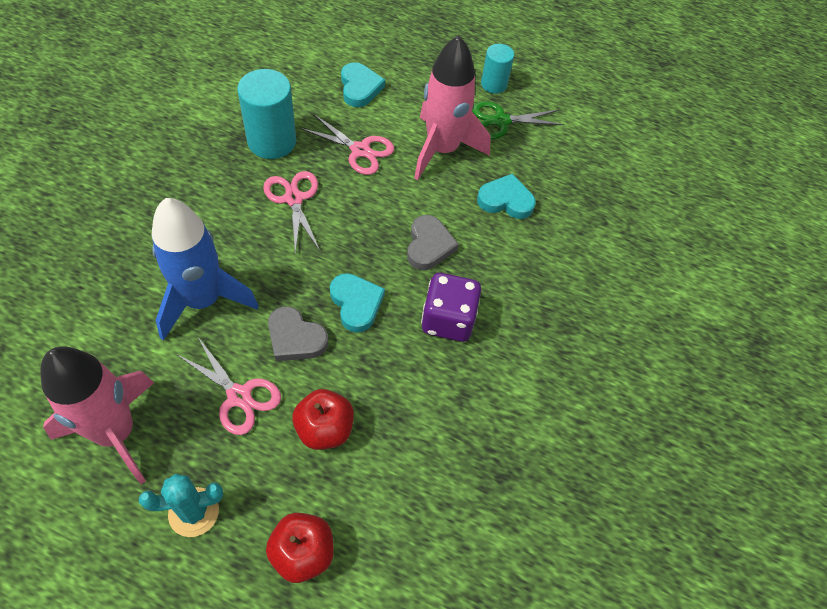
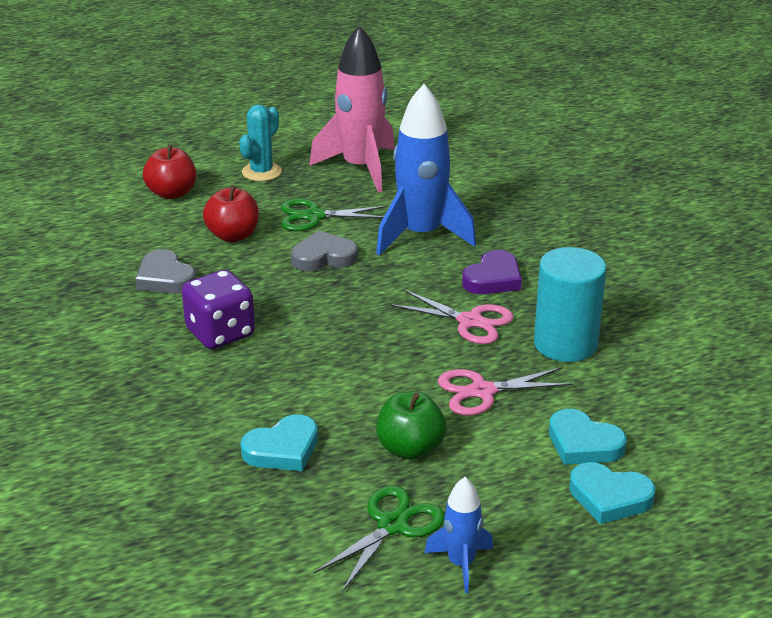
camera: 140 degrees right, 25 degrees down
(227, 219) = (493, 279): none -> purple heart
(239, 396) = (314, 216): pink scissors -> green scissors
(356, 304) = (309, 298): turquoise heart -> turquoise heart (609, 497)
(429, 246) = (306, 367): grey heart -> grey heart (165, 278)
(442, 149) = (410, 449): pink rocket -> green apple
(494, 84) = (461, 564): turquoise cylinder -> blue rocket

